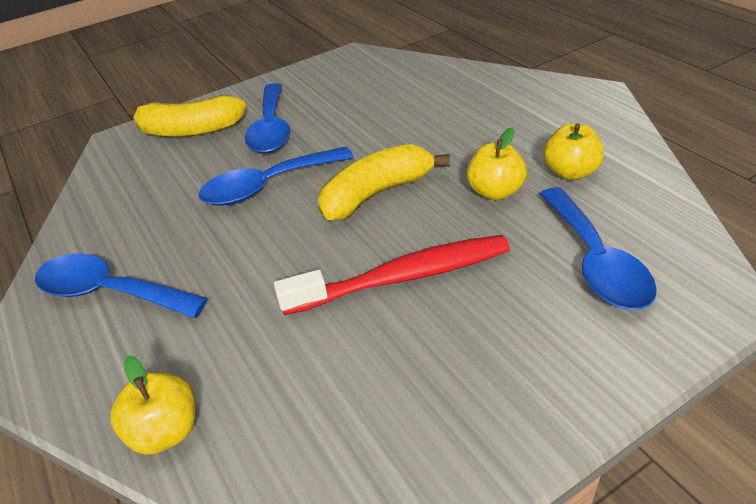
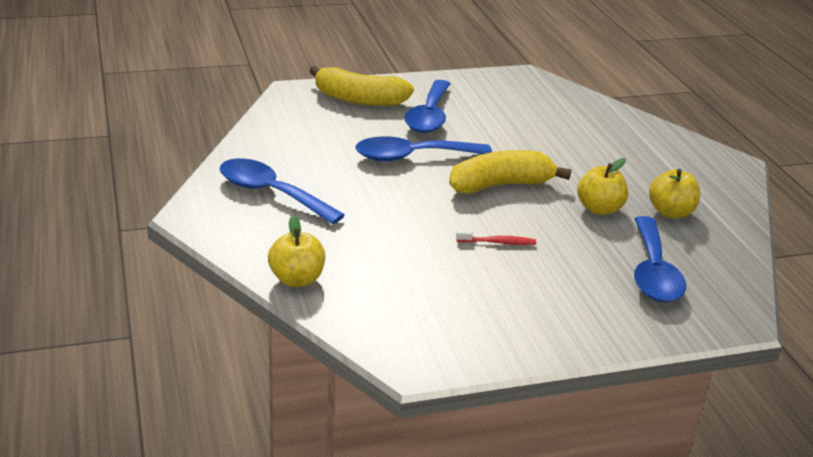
camera: 10 degrees right, 10 degrees down
(403, 277) = (498, 242): red toothbrush -> red toothbrush, size x0.42

